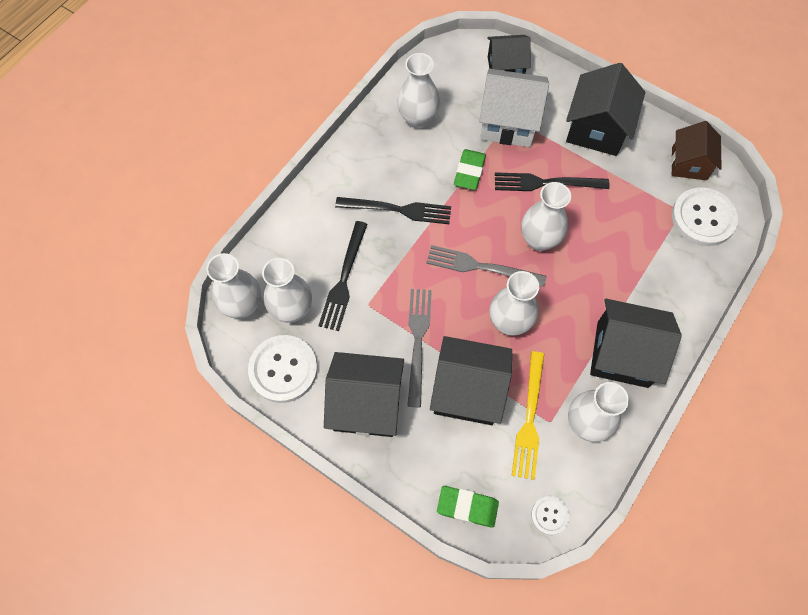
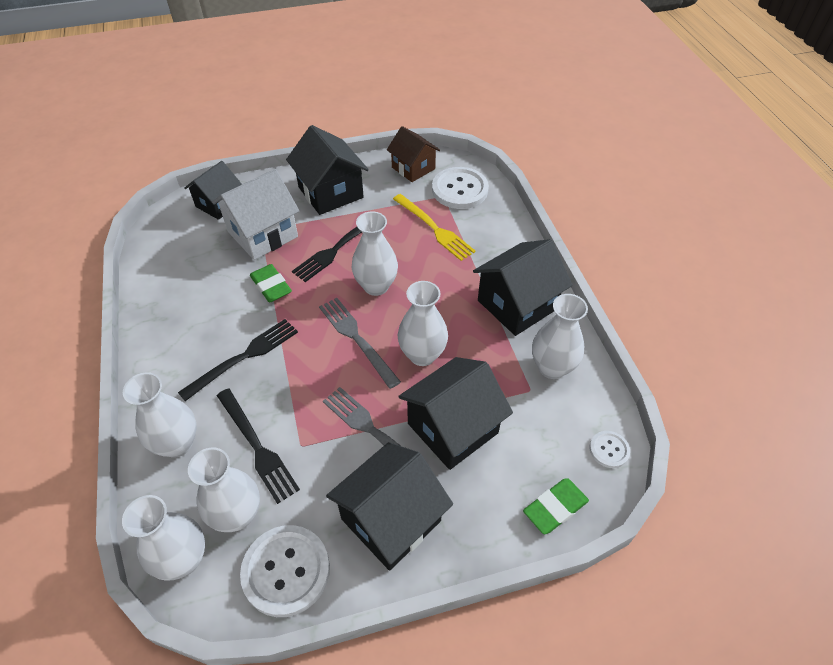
camera: 50 degrees left, 15 degrees down
(417, 119) = (185, 284): white vase -> white vase (177, 444)
(480, 267) = (356, 338): grey fork -> grey fork turned 90 degrees clockwise
(529, 419) = (516, 402): yellow fork -> yellow fork (434, 229)

